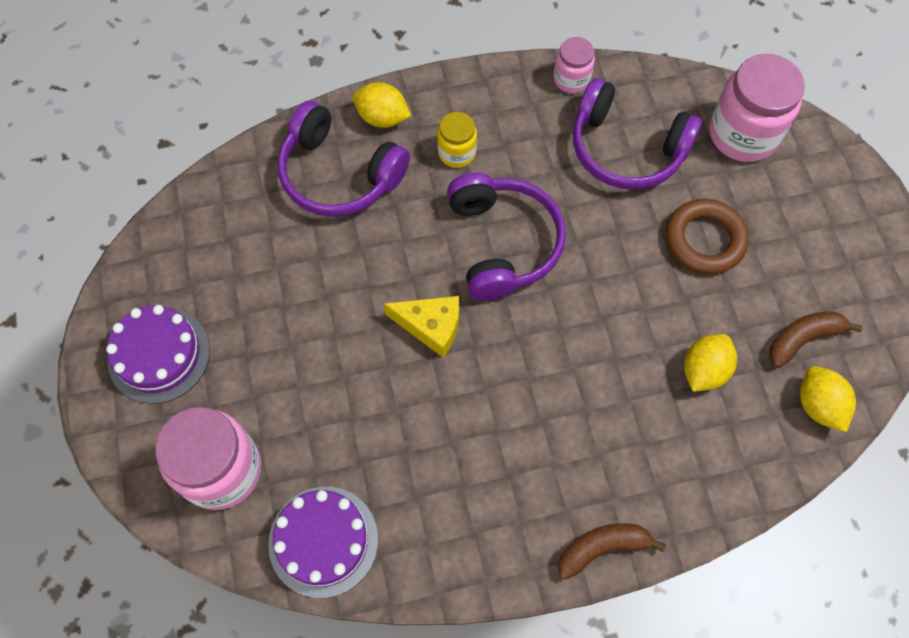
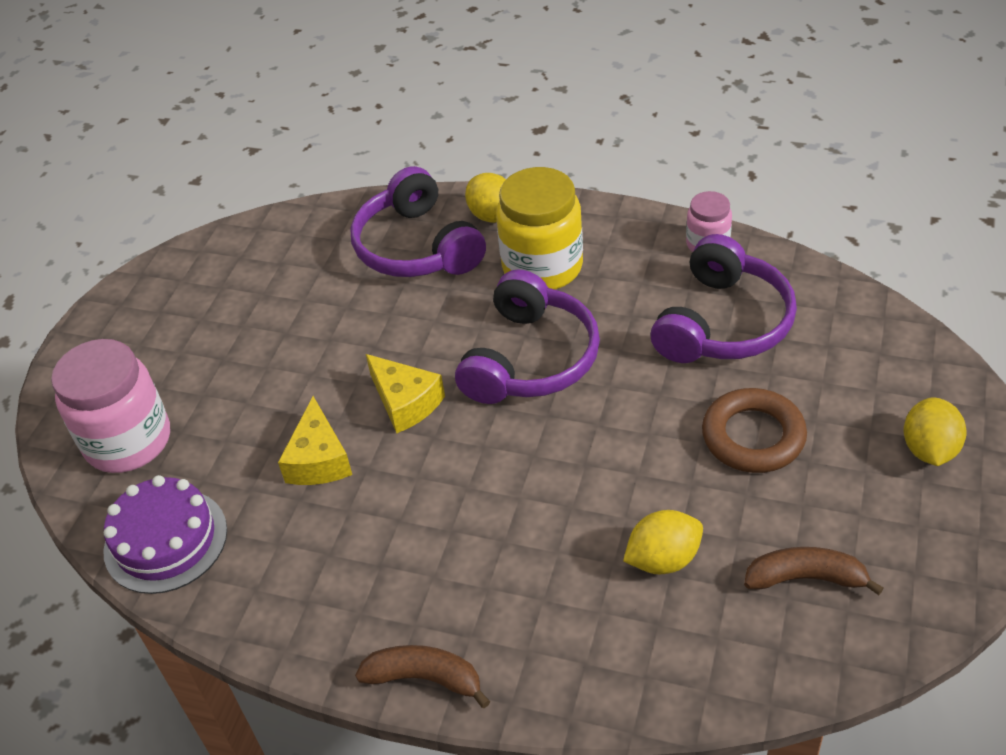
camera: 35 degrees right, 20 degrees down
(159, 355) = (152, 329): purple cake -> none
(397, 410) = (319, 459): none -> yellow cheese
(457, 152) = (542, 267): yellow jar -> yellow jar, size x1.87
(626, 149) = (723, 323): purple headphones -> purple headphones turned 120 degrees counterclockwise
(743, 134) = (870, 354): pink jar -> none
(818, 405) = (778, 653): yellow lemon -> yellow lemon (929, 449)

